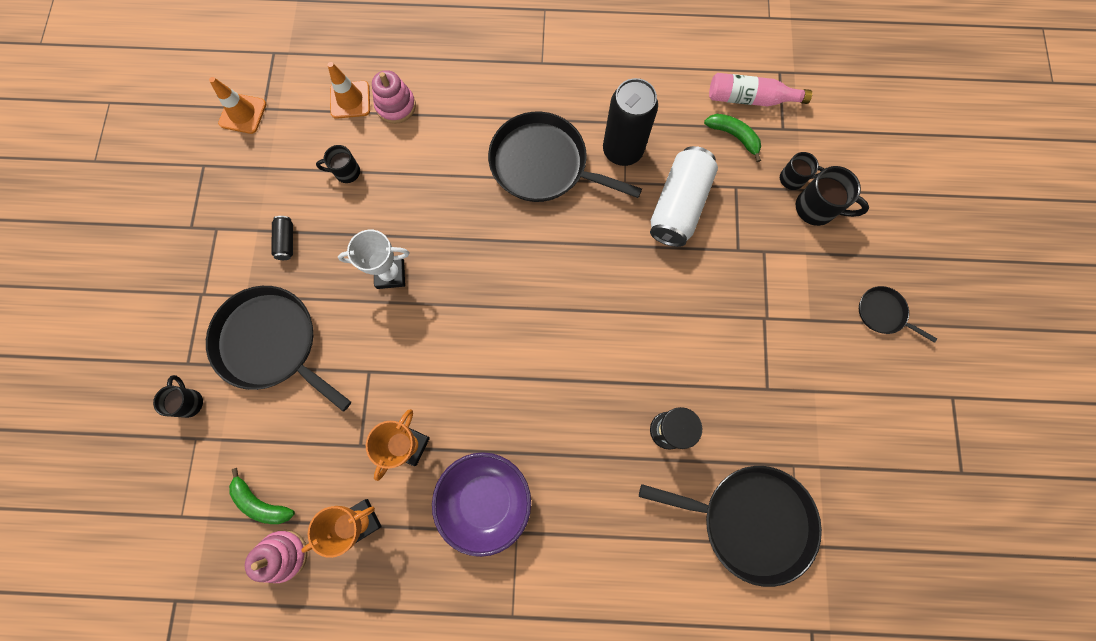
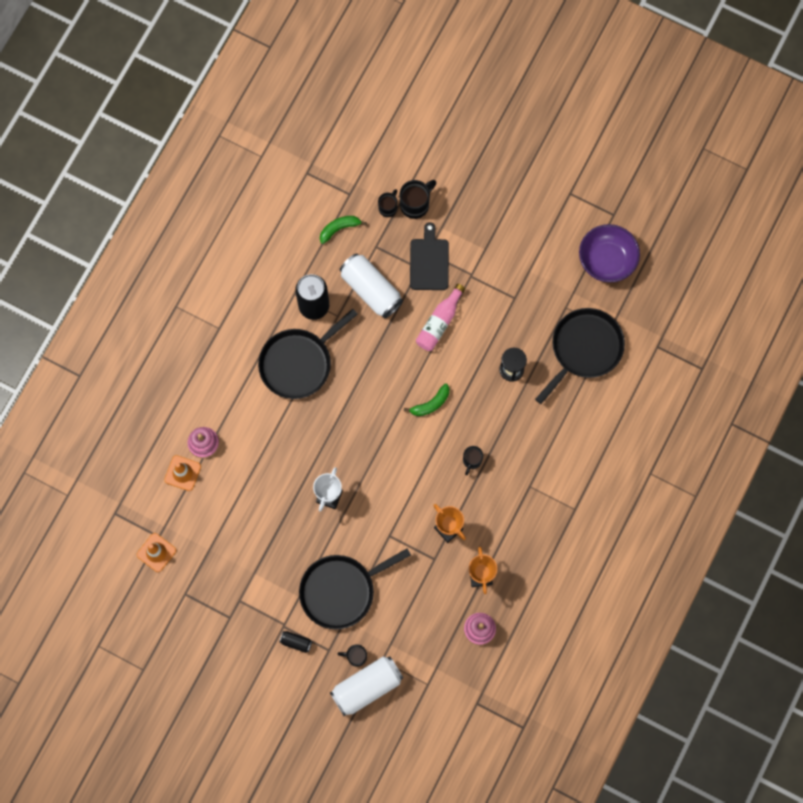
camera: 65 degrees left, 0 degrees up
(152, 435) = (367, 687): none -> white can
(261, 502) = (441, 632): green banana -> green banana (431, 404)
(286, 241) = (272, 556): black can -> black can (296, 642)
(346, 172) = (239, 497): black mug -> black mug (472, 461)
(485, 500) = (502, 496): purple bowl -> purple bowl (607, 260)
(750, 99) = (317, 203): pink bottle -> pink bottle (439, 322)
(753, 258) = (429, 261): none -> black cutting board
(883, 313) = (501, 203): black pan -> none

